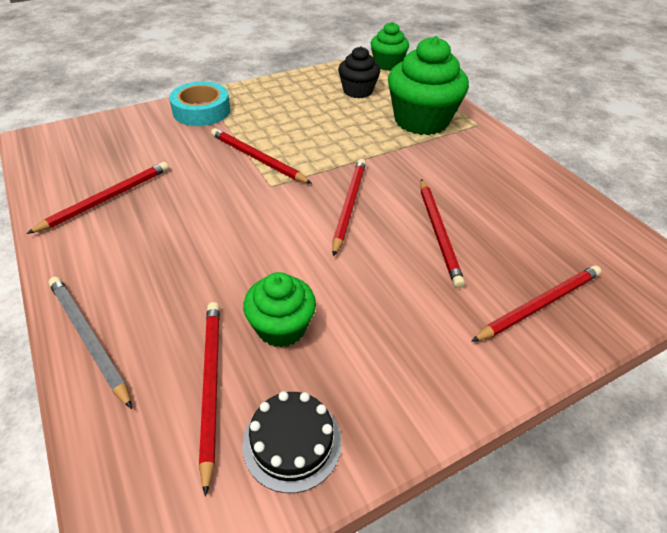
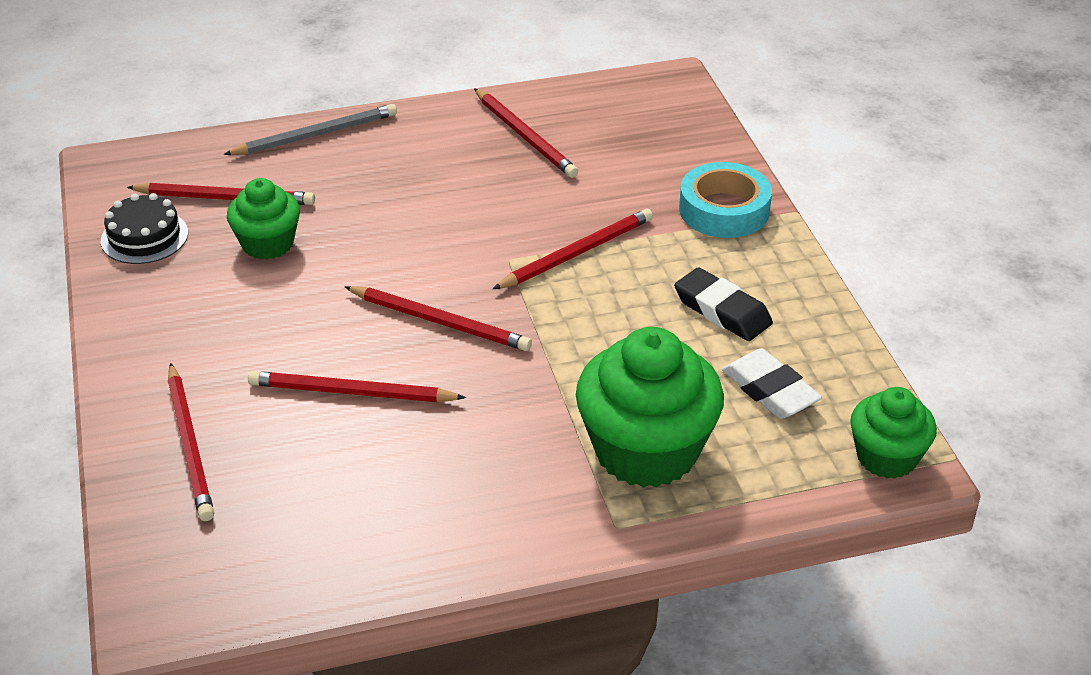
camera: 105 degrees right, 5 degrees down
(299, 106) = (722, 311): none -> black eraser
(357, 91) = (770, 390): black cupcake -> white eraser

